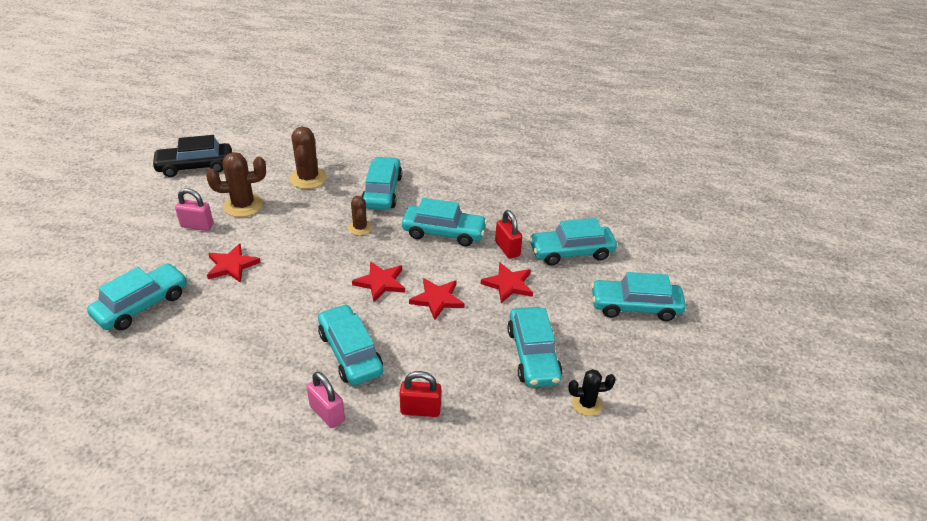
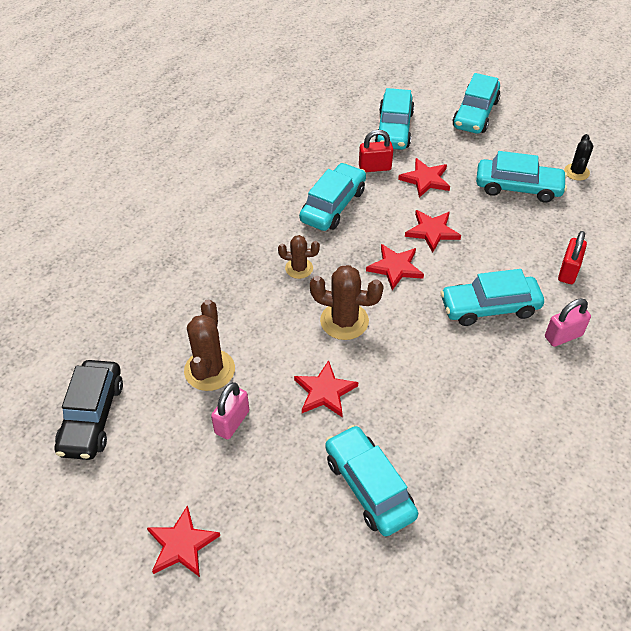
camera: 70 degrees left, 10 degrees up
(95, 225) = (182, 544): none -> red star
(308, 178) = (181, 300): brown cactus -> brown cactus (344, 321)
(382, 191) = (240, 238): turquoise car -> none

